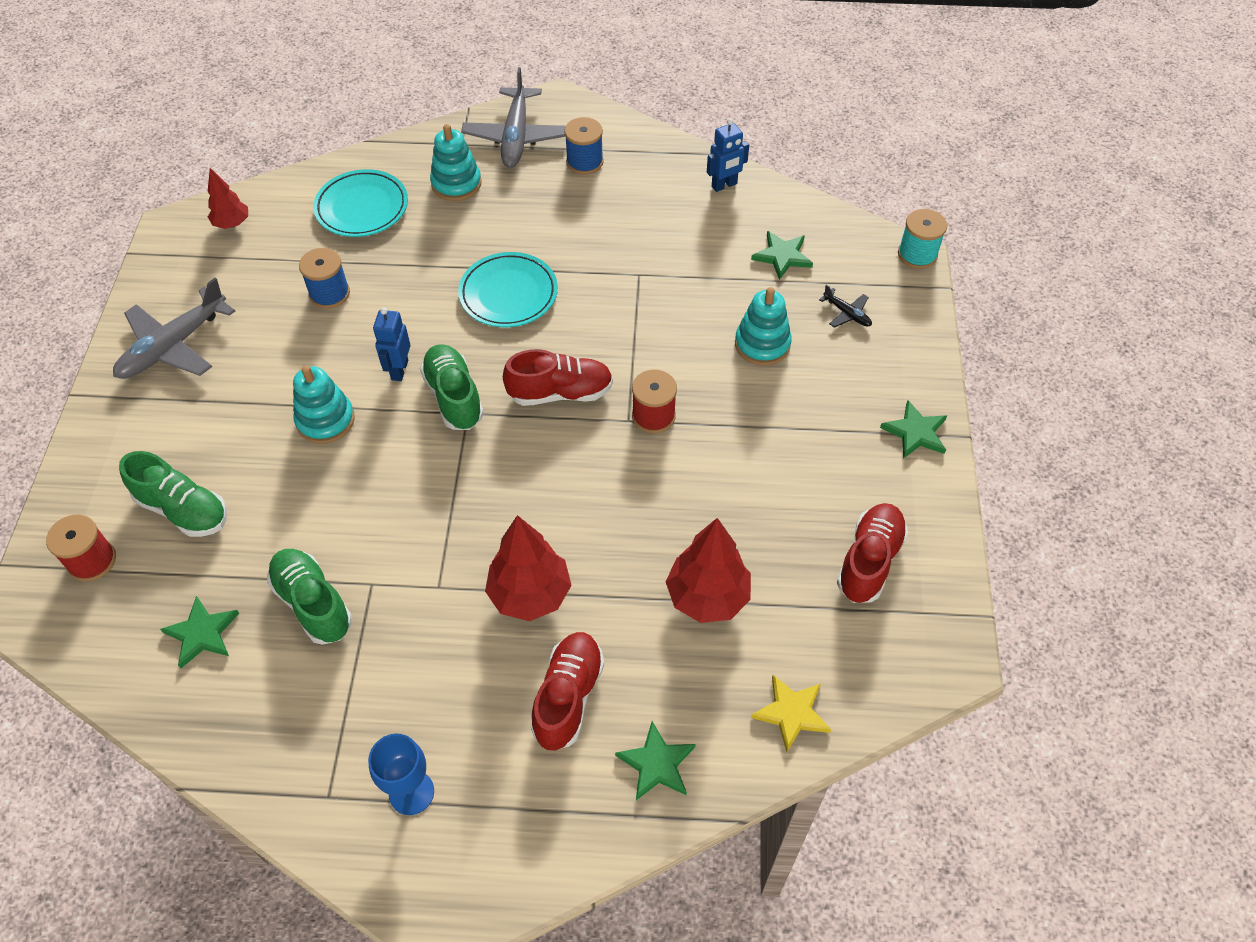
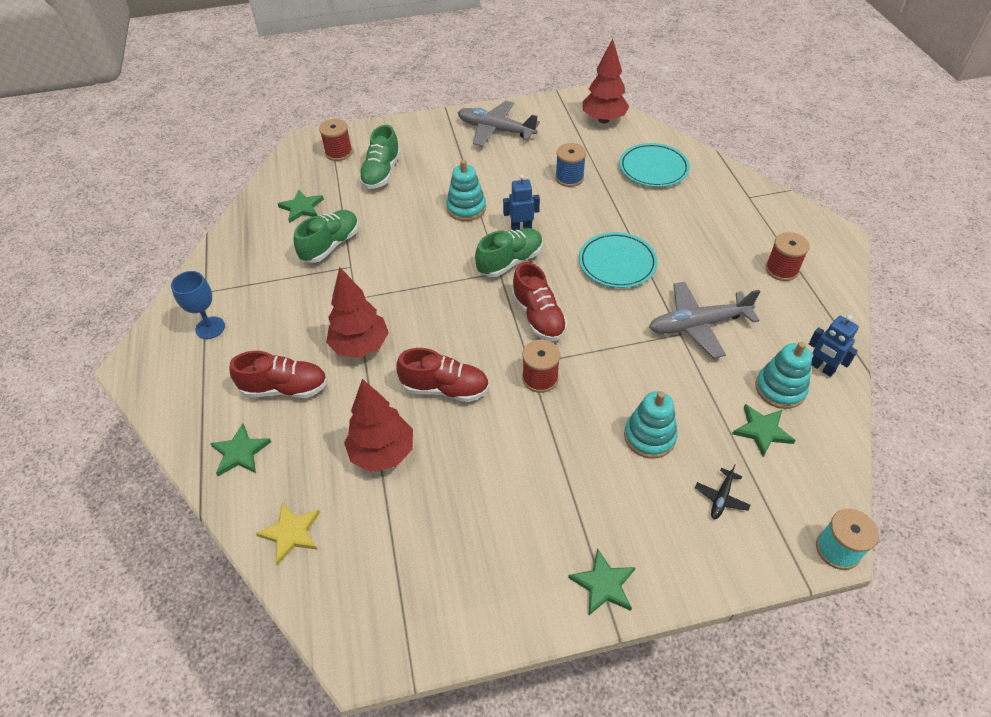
camera: 75 degrees right, 5 degrees down
(232, 223) = (603, 120): red tree -> red tree, size x1.69
(456, 184) = (707, 206): turquoise stacking toy -> turquoise stacking toy (780, 389)
(516, 136) = (779, 223): grey plane -> grey plane (698, 325)
(584, 162) = (781, 269): blue spool -> red spool
(869, 561) = (446, 567): red shoe -> red shoe (445, 388)

